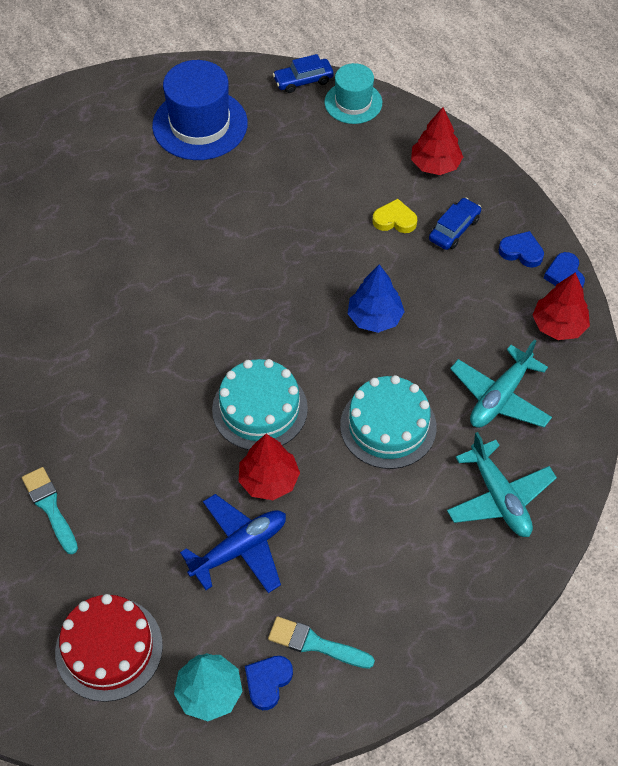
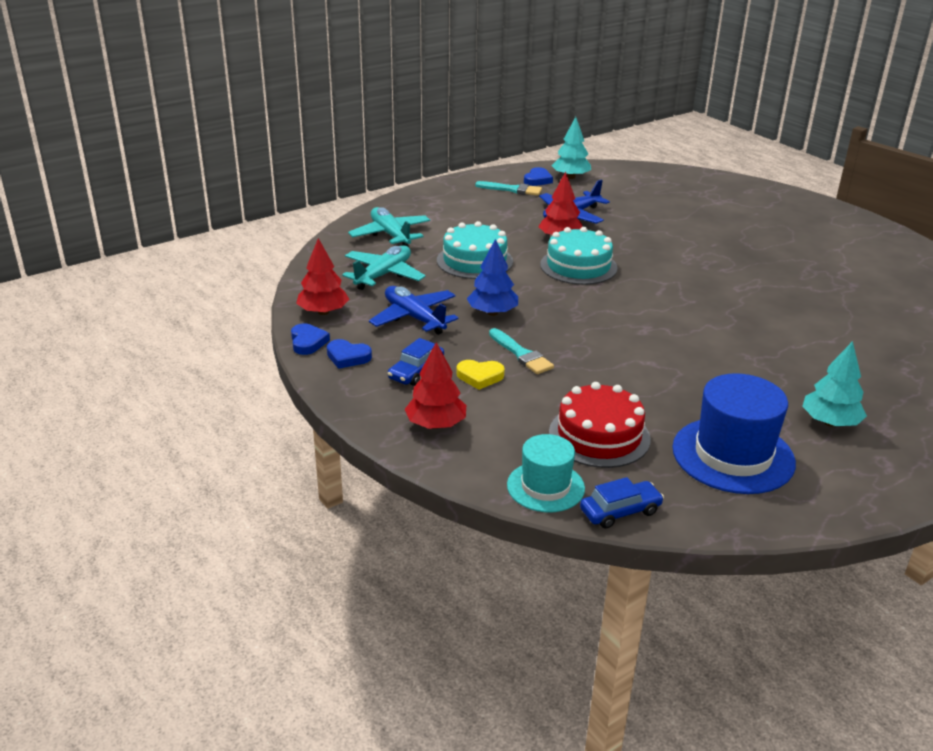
camera: 175 degrees right, 25 degrees down
(50, 507) = (709, 226): turquoise brush -> turquoise brush (521, 354)
(102, 154) = (830, 422): none -> turquoise tree
(109, 648) = (637, 187): red cake -> red cake (599, 436)
(459, 311) = (414, 318): none -> blue plane

